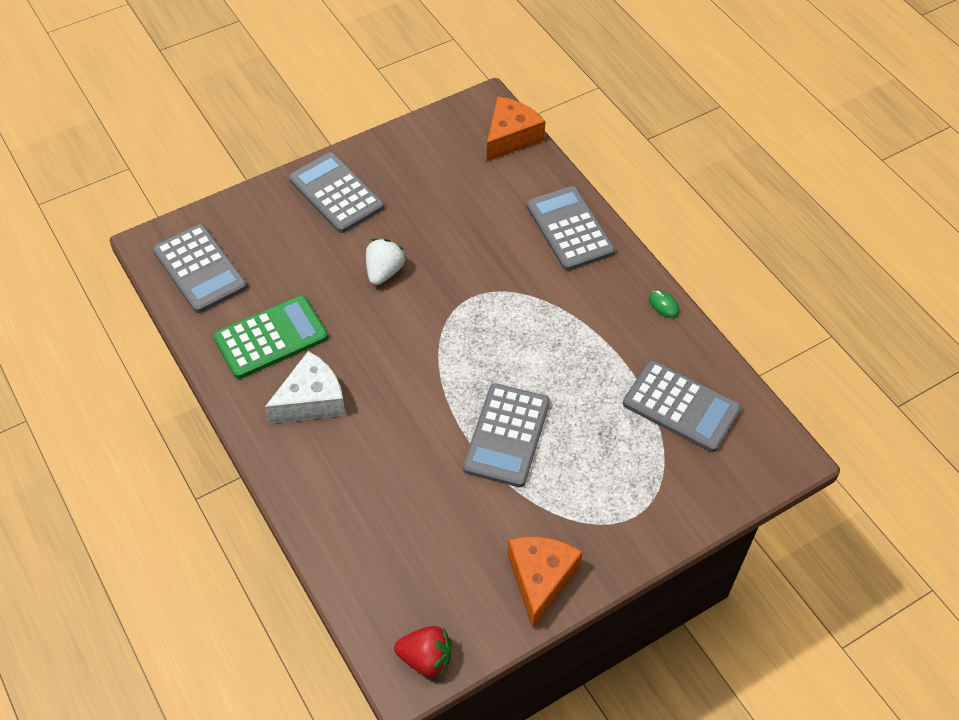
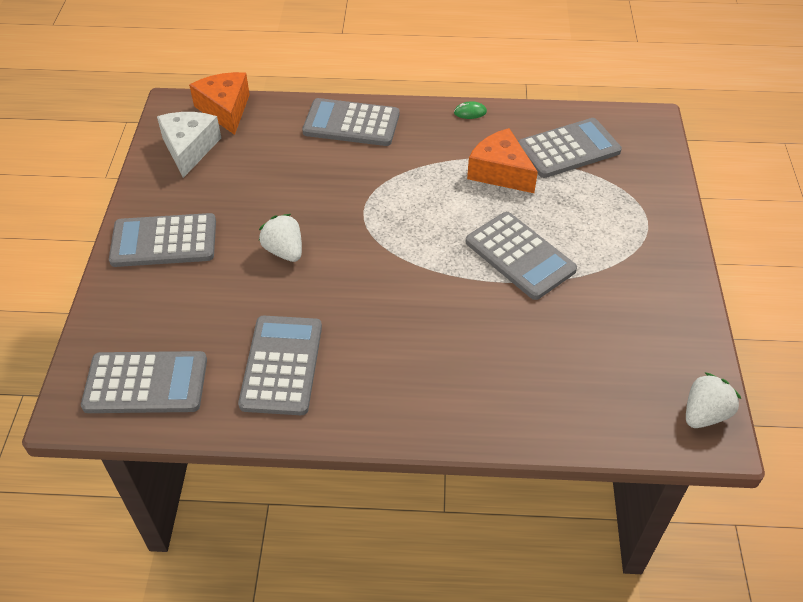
camera: 55 degrees left, 5 degrees down
(271, 338) = (282, 365): green calculator -> grey calculator
(311, 400) = (379, 368): white cheese -> white cheese (189, 149)
(426, 658) = (704, 414): red strawberry -> white strawberry
(540, 579) = (670, 303): orange cheese -> orange cheese (500, 172)

